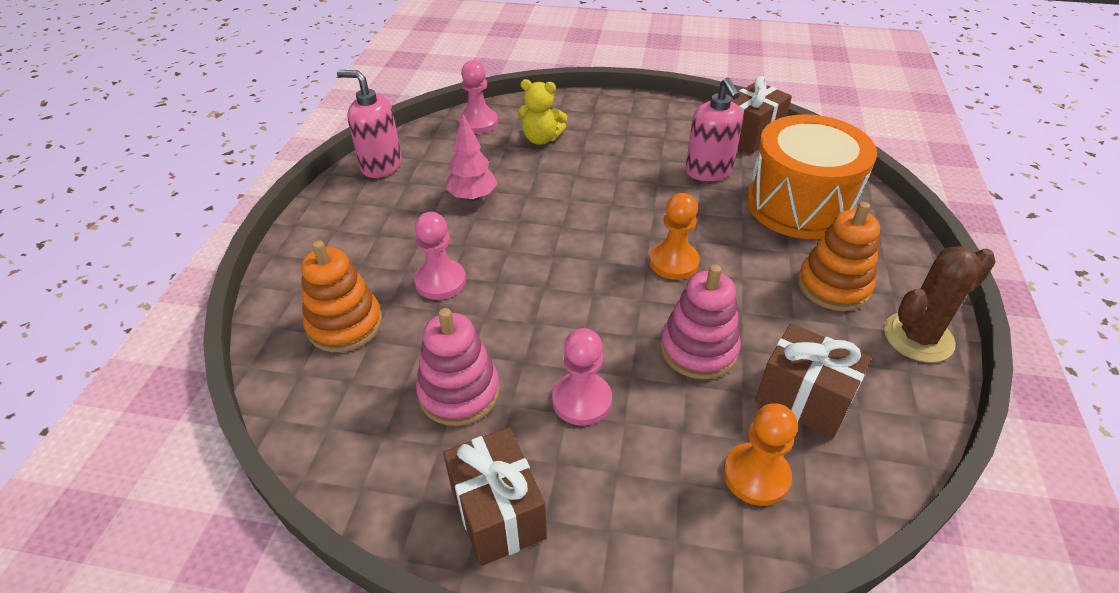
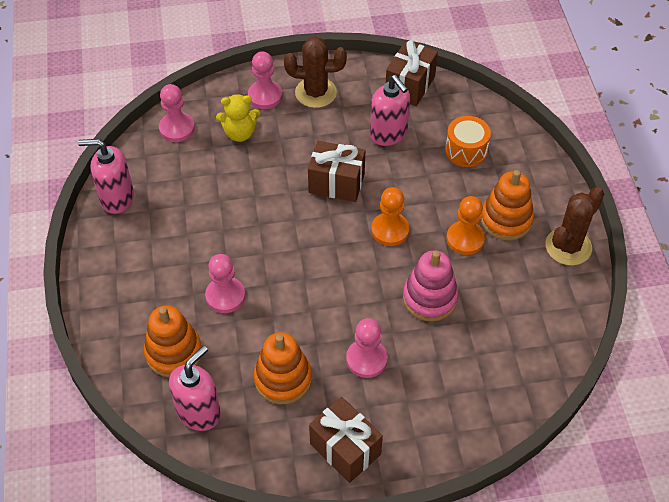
camera: 20 degrees left, 10 degrees up
(331, 402) = (199, 412): none -> pink soap dispenser
(459, 392) = (283, 379): pink stacking toy -> orange stacking toy
(473, 197) = (211, 210): pink tree -> none
(584, 115) = (265, 96): none -> pink pawn
(640, 122) = (315, 93): none -> brown cactus
(756, 475) = (490, 376): orange pawn -> orange pawn (465, 239)
(799, 205) = (466, 150): orange drum -> orange drum, size x0.51
(803, 399) = (506, 315): brown gift -> brown gift (336, 183)

